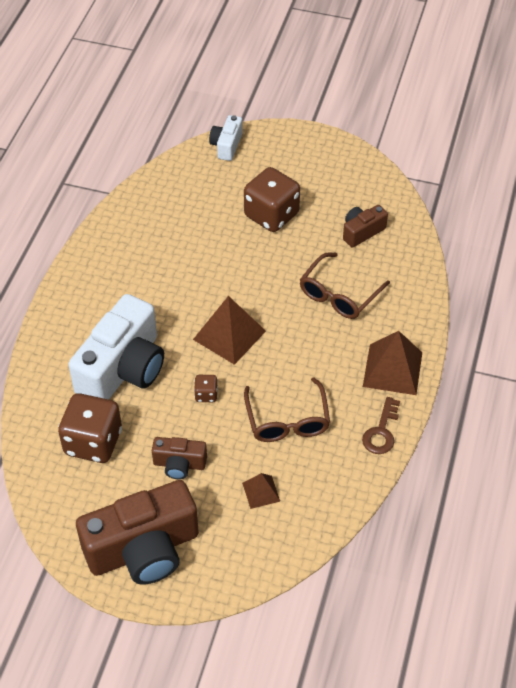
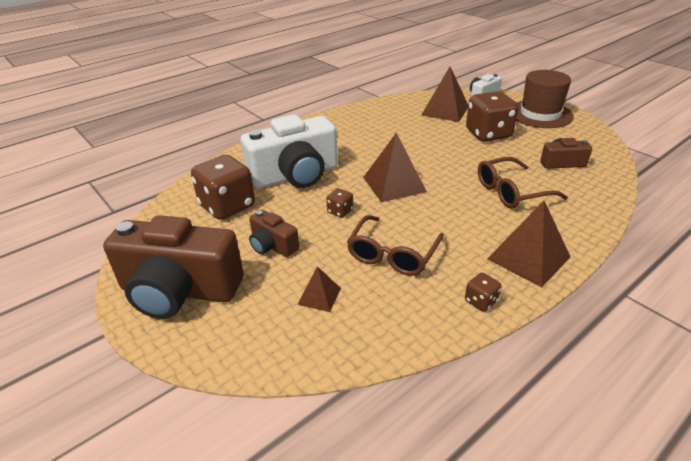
camera: 35 degrees right, 15 degrees down
(202, 191) = (445, 110): none -> brown pyramid
(304, 156) = (540, 114): none -> brown hat
(381, 431) = (480, 301): brown key -> brown dice

